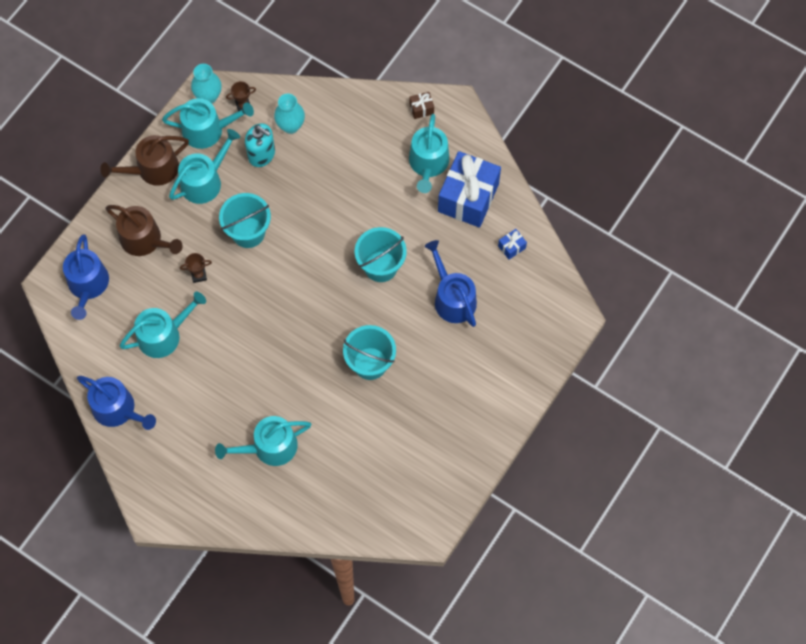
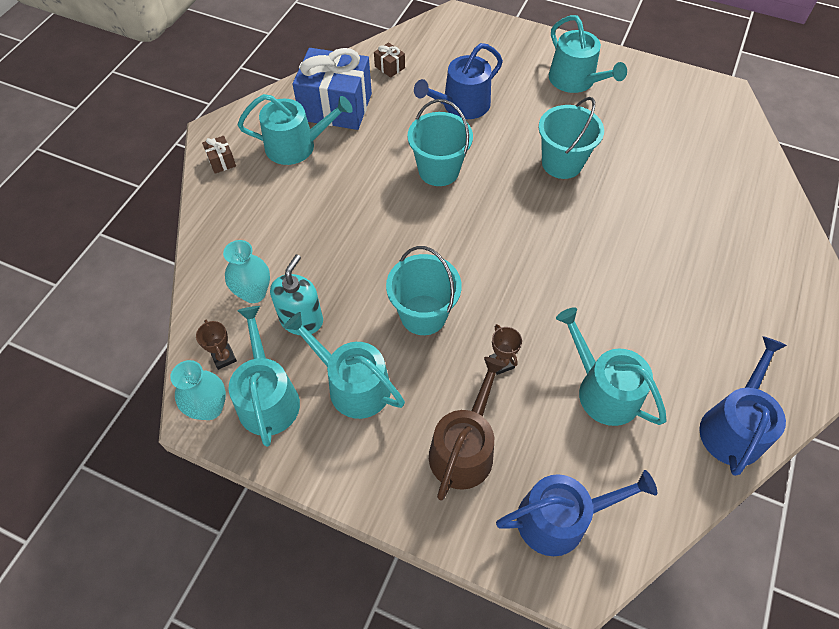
camera: 100 degrees left, 10 degrees down
(153, 169) = (343, 463): brown watering can -> none
(269, 447) = (702, 240): turquoise watering can -> turquoise watering can (575, 81)
(511, 247) = (389, 67): blue gift -> brown gift

